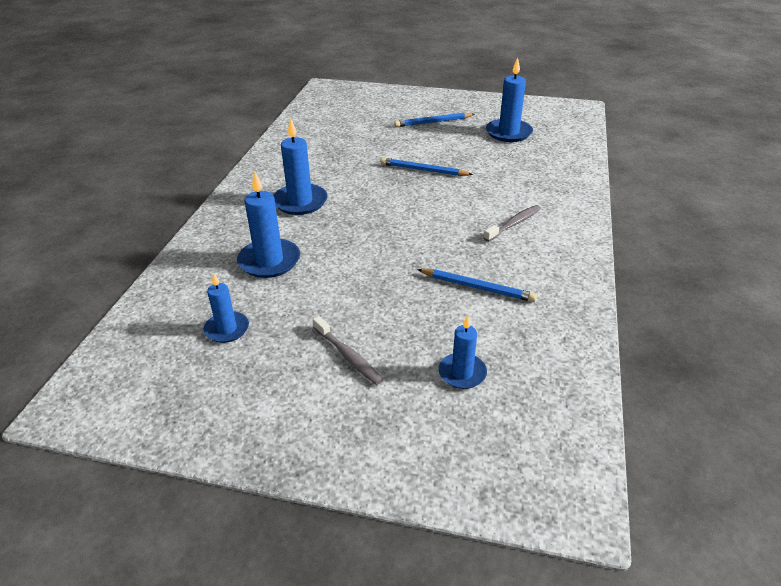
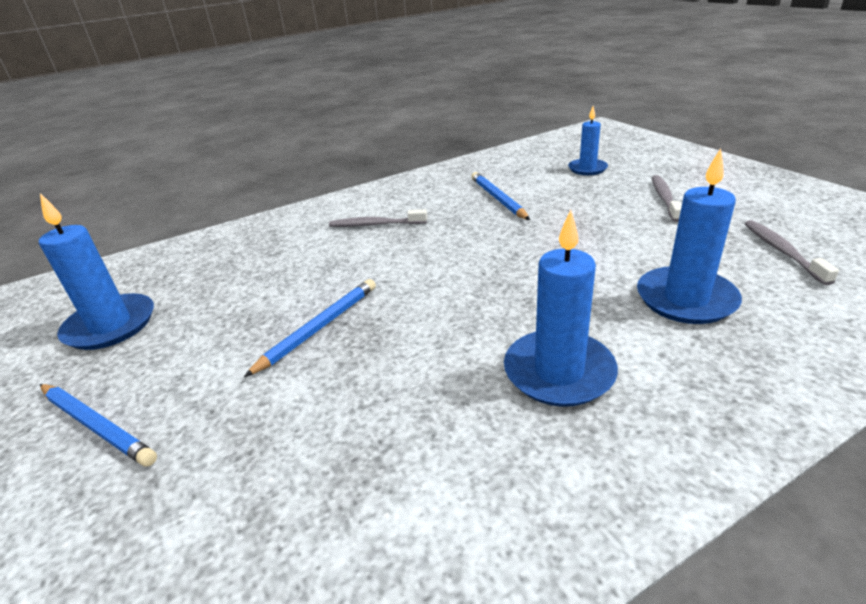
camera: 130 degrees left, 5 degrees down
(227, 329) = (782, 251): blue candle -> grey toothbrush
(423, 170) = (319, 328): blue pencil -> blue pencil turned 120 degrees counterclockwise

